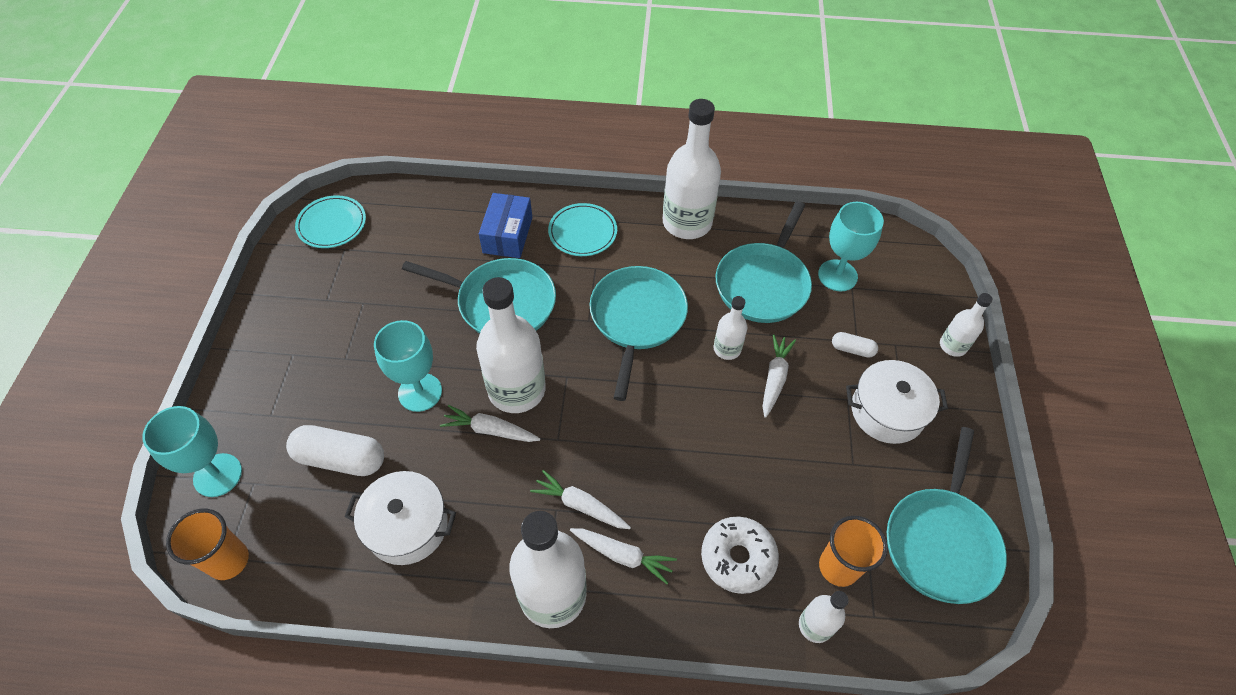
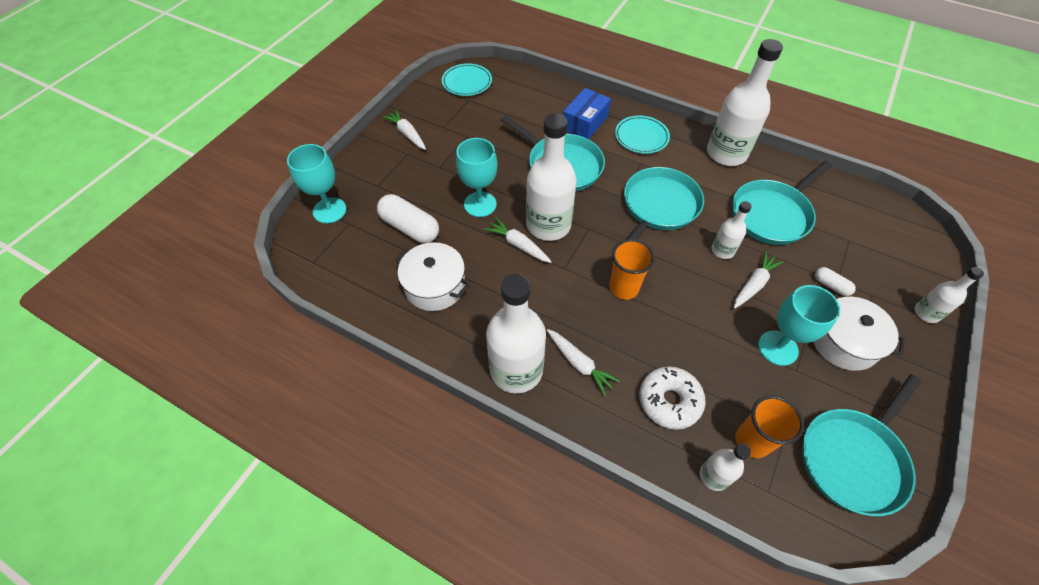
camera: 25 degrees right, 0 degrees up
(228, 560) = (313, 264): orange cup -> orange cup (623, 288)
(580, 505) = (562, 318): white carrot -> white carrot (407, 134)
(837, 275) = (840, 228): turquoise goblet -> turquoise goblet (778, 348)

